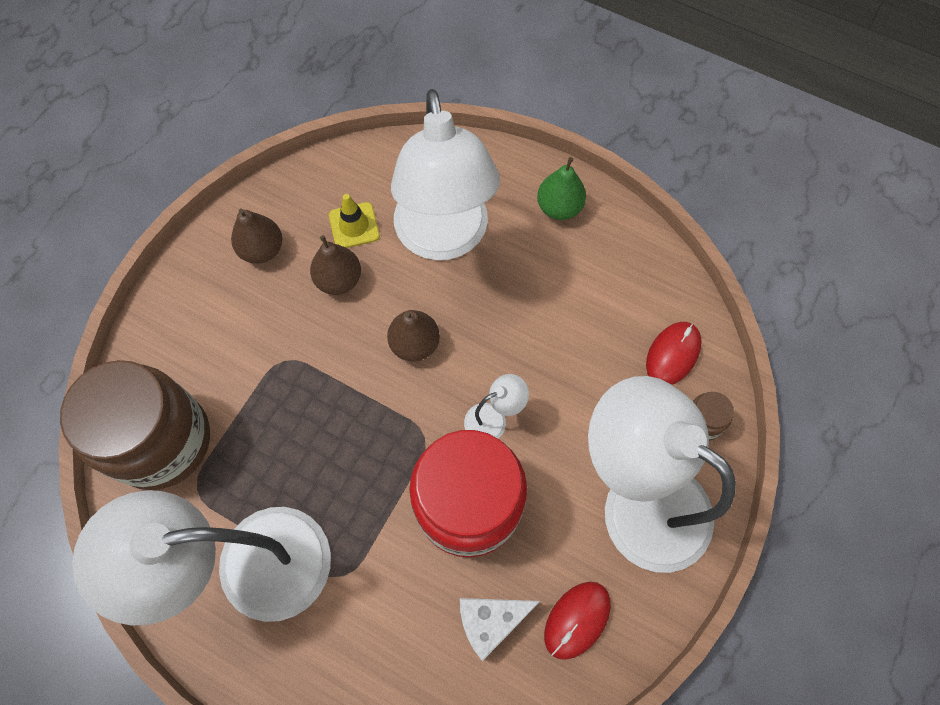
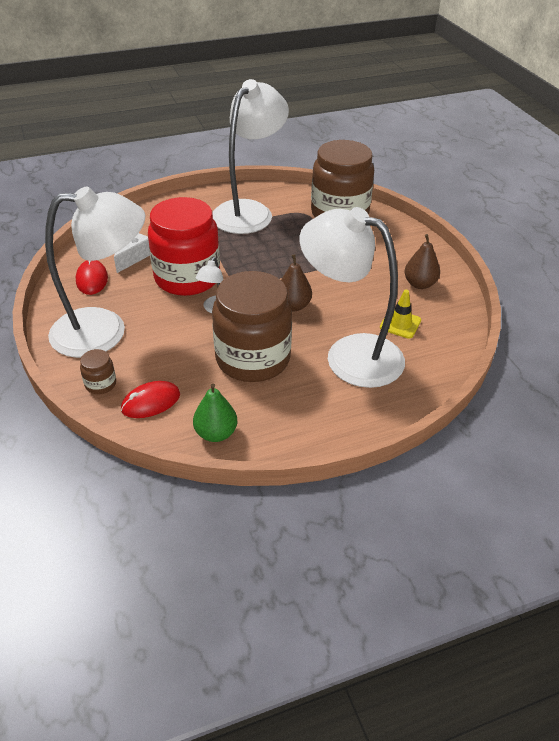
camera: 130 degrees right, 25 degrees down
(339, 280) = (367, 300): brown pear -> none
(532, 316) = (253, 359): none -> brown jar
(559, 207) = (313, 421): green pear -> green pear (216, 433)
(673, 354) = (151, 402): red mouse -> red mouse turned 75 degrees clockwise

